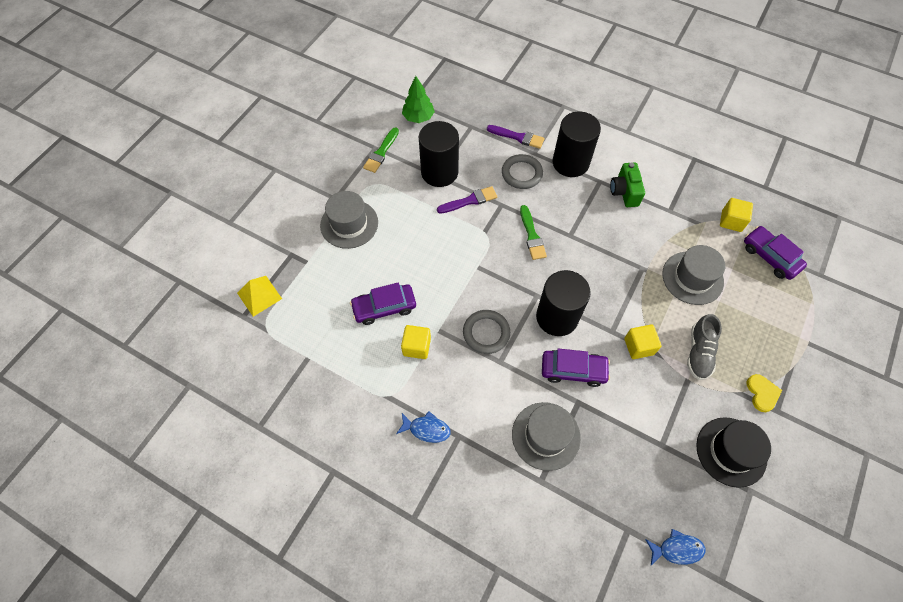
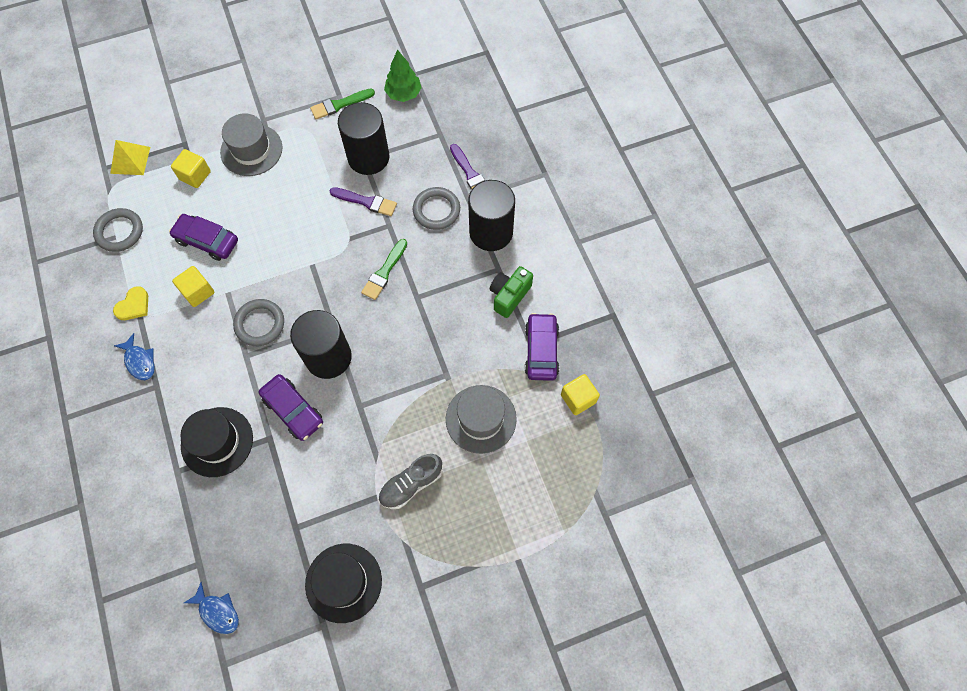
camera: 40 degrees right, 5 degrees up
(307, 351) = (119, 232): none -> grey ring
(546, 436) = (217, 442): grey hat -> black hat
(638, 346) = (367, 436): yellow cube -> yellow cube (195, 175)
(762, 393) = (425, 562): yellow heart -> yellow heart (133, 305)
(770, 257) = (575, 459): purple car -> purple car (541, 350)

